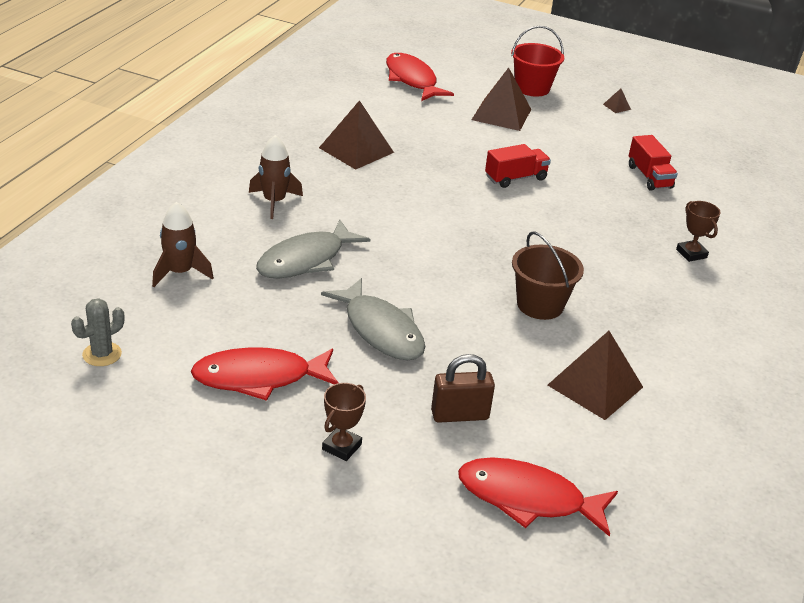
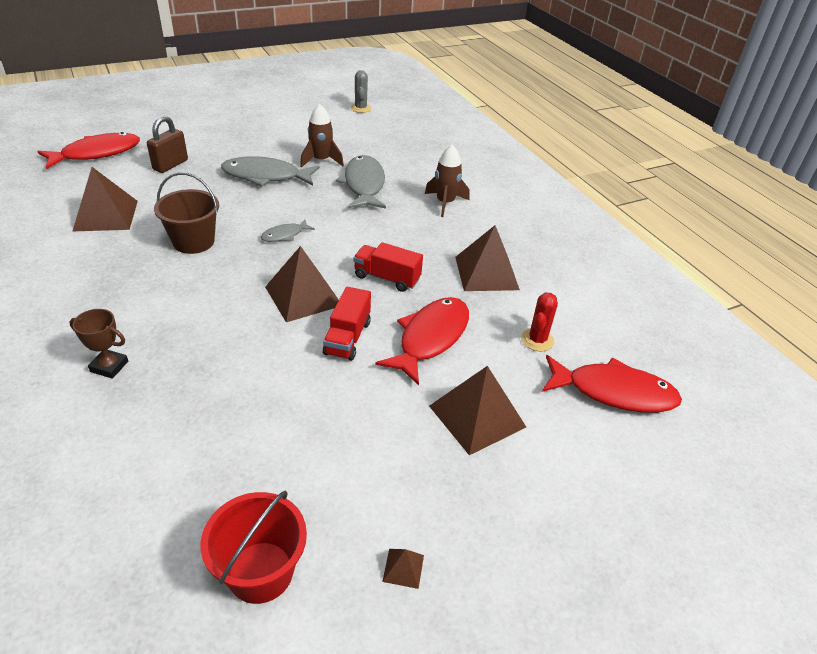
camera: 130 degrees right, 5 degrees up
(180, 272) = (403, 146): brown rocket -> brown rocket (321, 160)
(259, 378) = (286, 132): red fish -> red fish (430, 338)
(341, 447) = (209, 130): brown trophy -> none
(403, 112) = (537, 340): none -> red cactus
(455, 262) = (285, 235): none -> grey fish
(508, 214) = (303, 296): none -> brown pyramid
(532, 88) = (524, 501): red bucket -> red bucket (260, 572)
(649, 177) = (234, 447): red truck -> red truck (387, 278)

